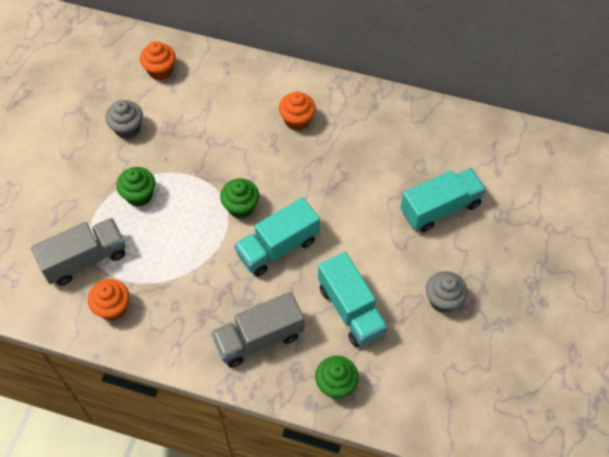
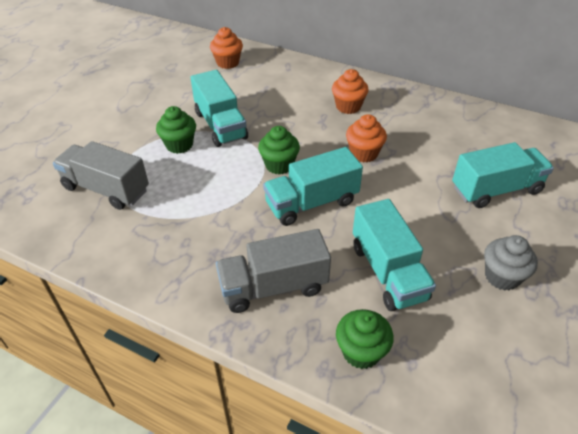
camera: 10 degrees right, 15 degrees down
(85, 259) = (106, 189): grey truck -> grey truck turned 135 degrees counterclockwise
(113, 308) = (118, 235): orange cupcake -> orange cupcake (364, 153)
(127, 128) = (185, 97): grey cupcake -> none
(173, 163) = (220, 125): none -> turquoise truck

